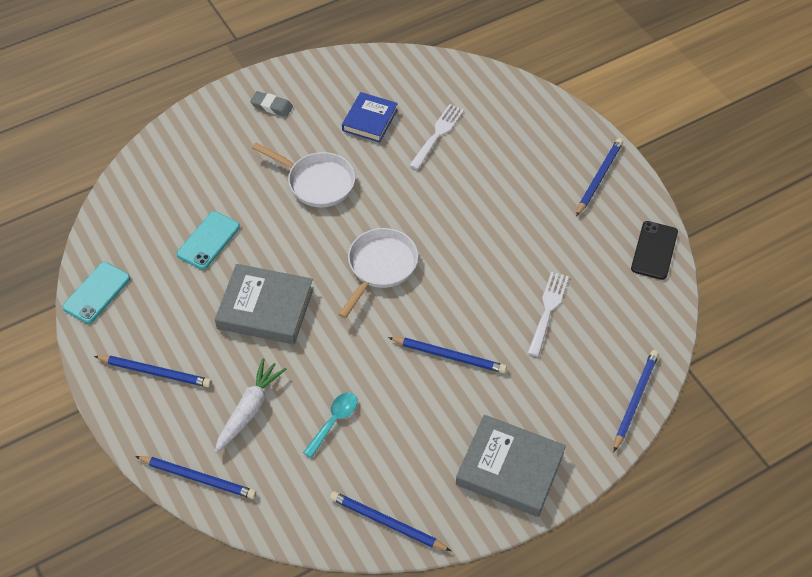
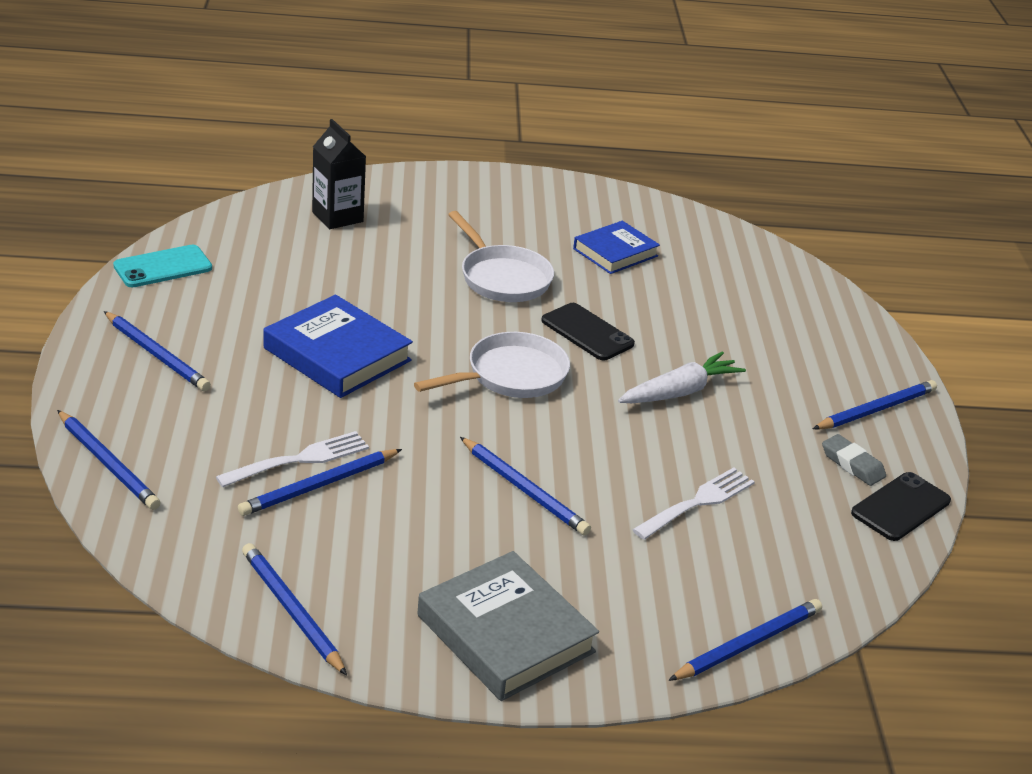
camera: 25 degrees right, 20 degrees down
(173, 182) = (337, 217): none -> black carton
(208, 240) = (328, 275): turquoise phone -> none
(249, 410) = (229, 431): white carrot -> white carrot (679, 392)
(265, 308) = (337, 354): grey book -> blue book
(272, 106) = (508, 201): grey eraser -> grey eraser (852, 464)
(334, 421) = (319, 486): turquoise spoon -> blue pencil
(399, 203) = (587, 332): none -> black phone
(437, 134) = (690, 294): white fork -> white fork (299, 460)

